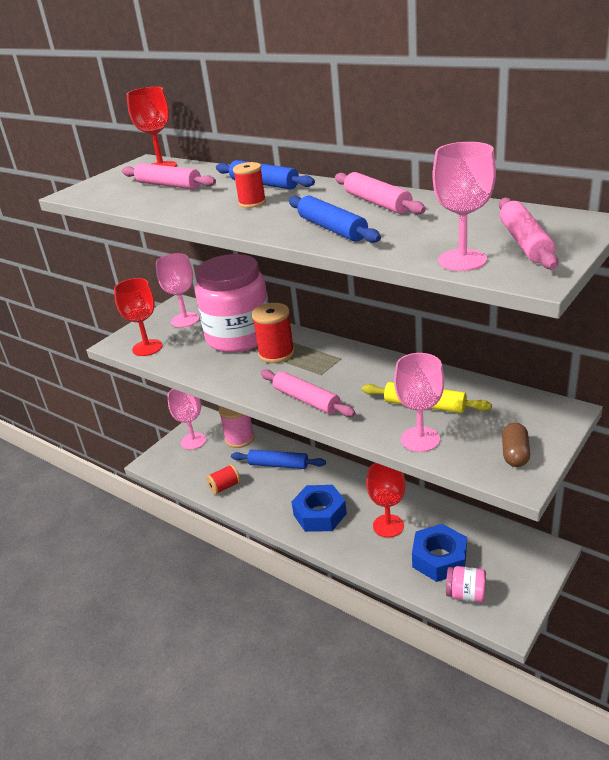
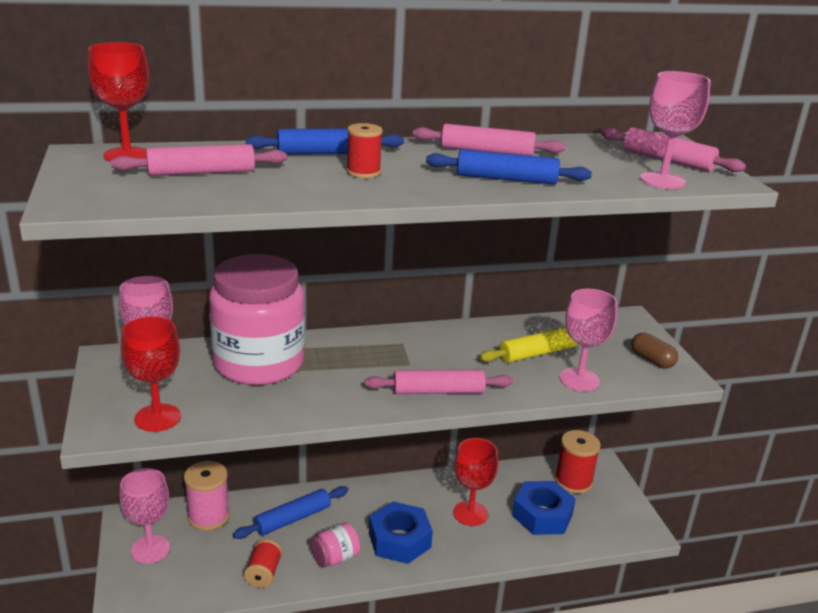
camera: 55 degrees left, 5 degrees down
(276, 353) = (331, 363): red spool -> red spool (573, 481)
(466, 594) = (594, 529): pink jar -> pink jar (335, 558)

